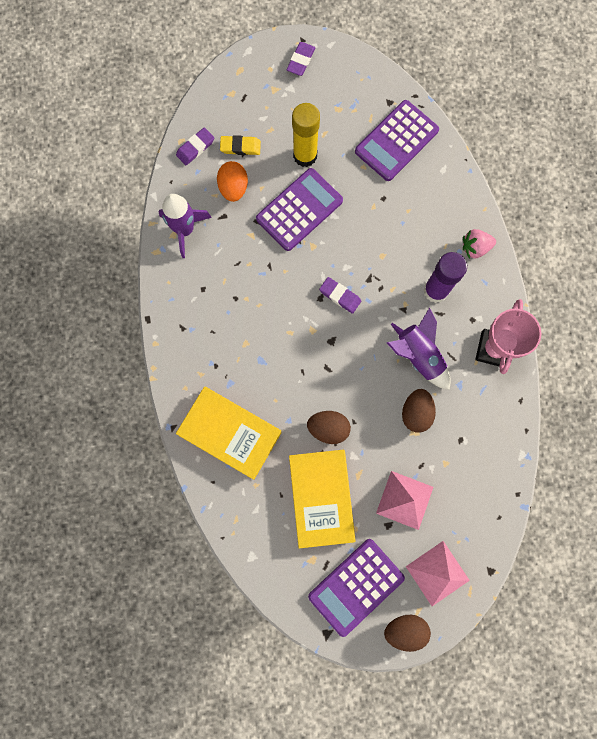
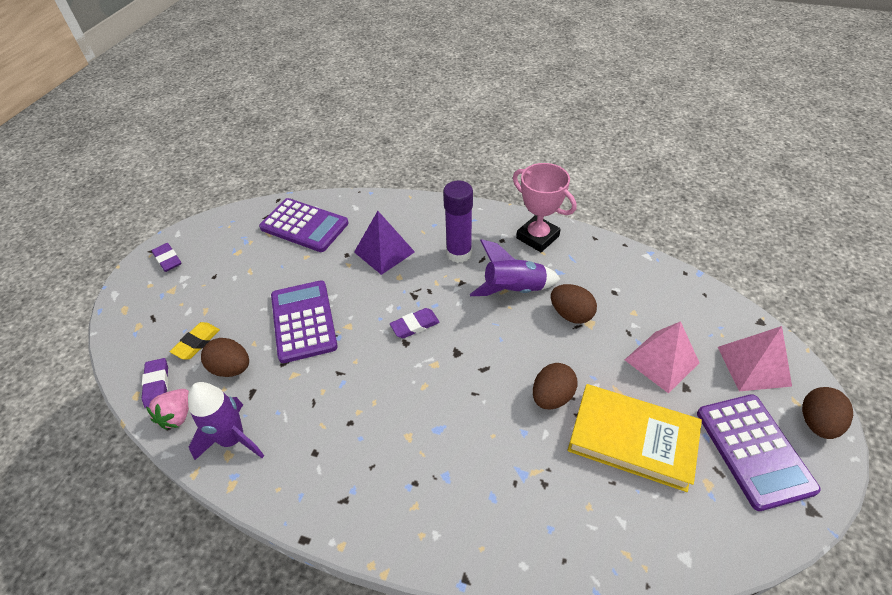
camera: 60 degrees left, 30 degrees down
(230, 433) = (508, 506): yellow book -> none
(233, 188) = (231, 368): orange egg -> brown egg
(305, 155) = (256, 294): yellow glue stick -> none
(396, 141) = (304, 226): purple calculator -> purple calculator turned 45 degrees counterclockwise
(403, 227) = (384, 252): none -> purple pyramid
(475, 248) = (438, 214): pink strawberry -> pink strawberry (177, 416)

